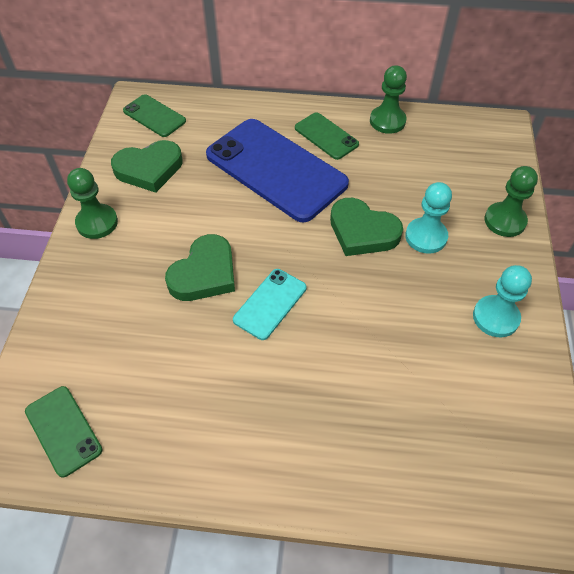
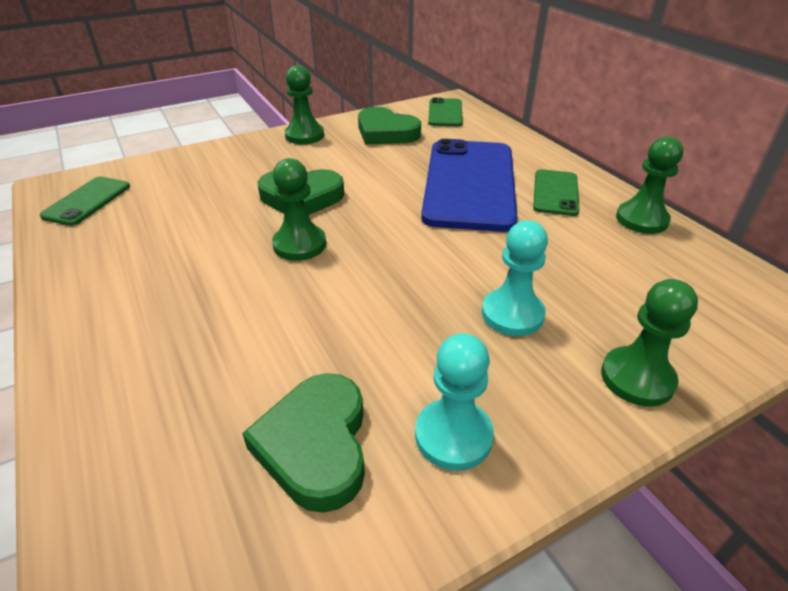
camera: 55 degrees right, 15 degrees down
(270, 304) = (299, 244): turquoise phone -> green pawn
(362, 231) = (459, 264): green heart -> green heart (315, 445)

